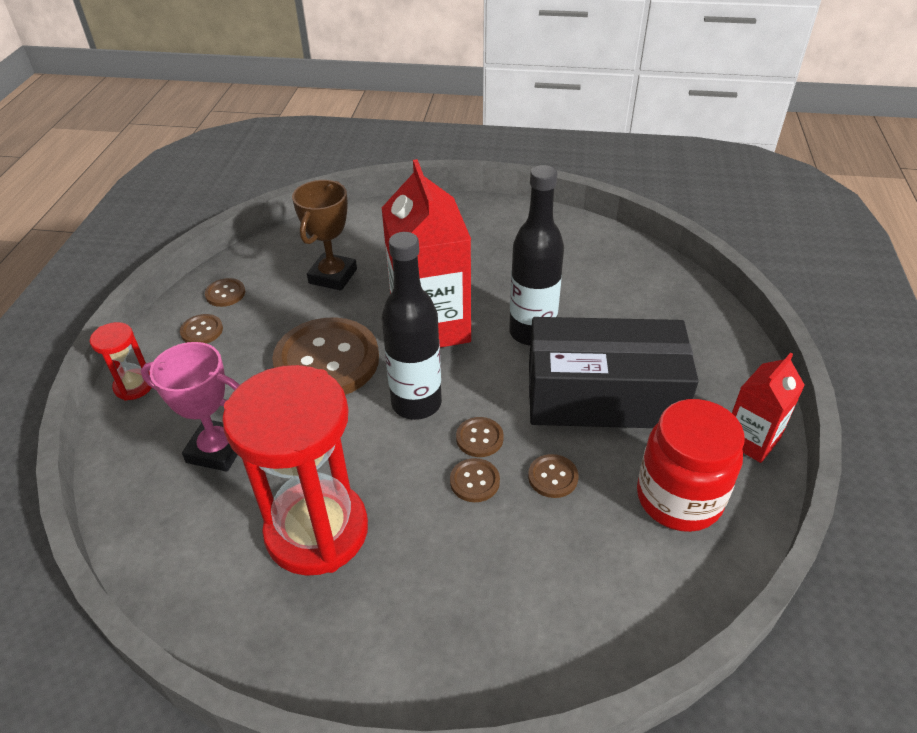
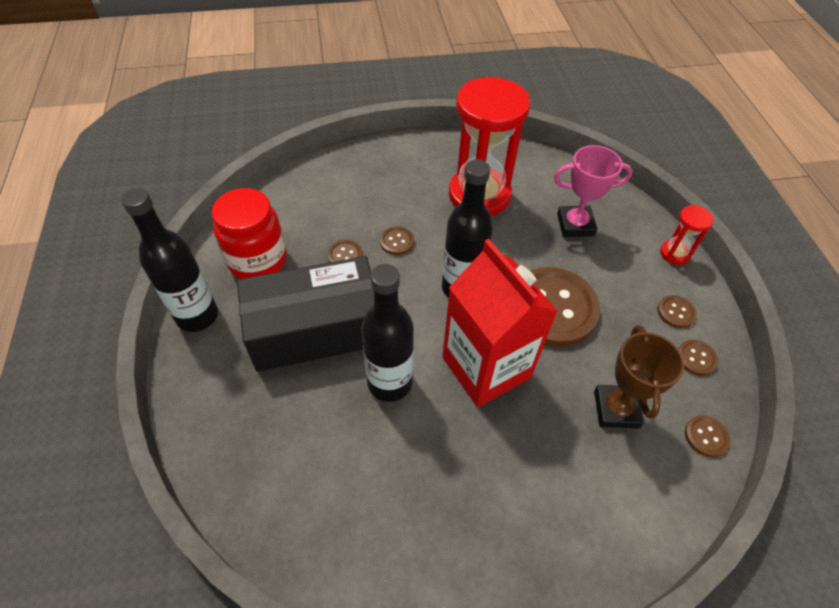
camera: 160 degrees right, 10 degrees up
(479, 438) = (403, 271): brown button -> brown button (706, 436)
(751, 439) = (197, 316): red carton -> black bottle

